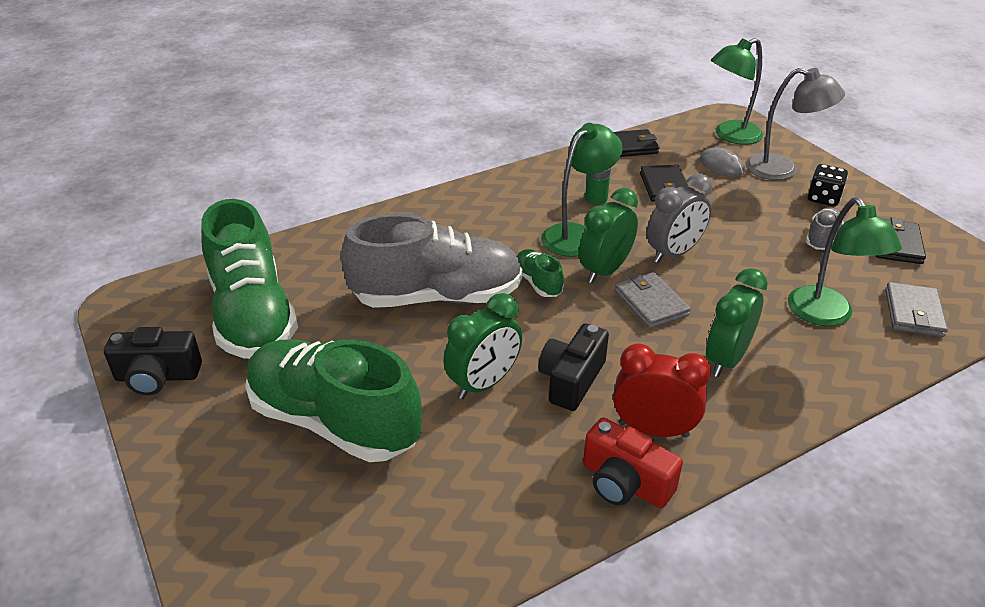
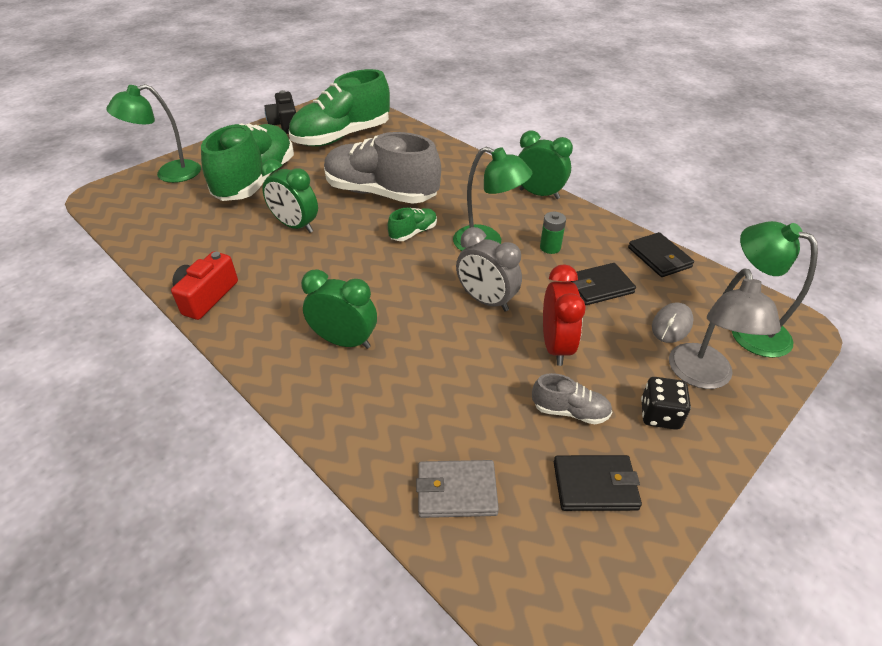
camera: 75 degrees right, 5 degrees up
(437, 297) = (381, 193): grey shoe -> grey shoe turned 135 degrees clockwise
(571, 380) = (305, 262): black camera -> none
(605, 271) = (442, 263): green clock -> green clock (539, 194)
(650, 303) = (407, 292): grey wallet -> none
(653, 429) = (258, 306): red clock -> red clock (555, 346)
(826, 315) = (427, 411): green lamp -> green lamp (169, 174)

